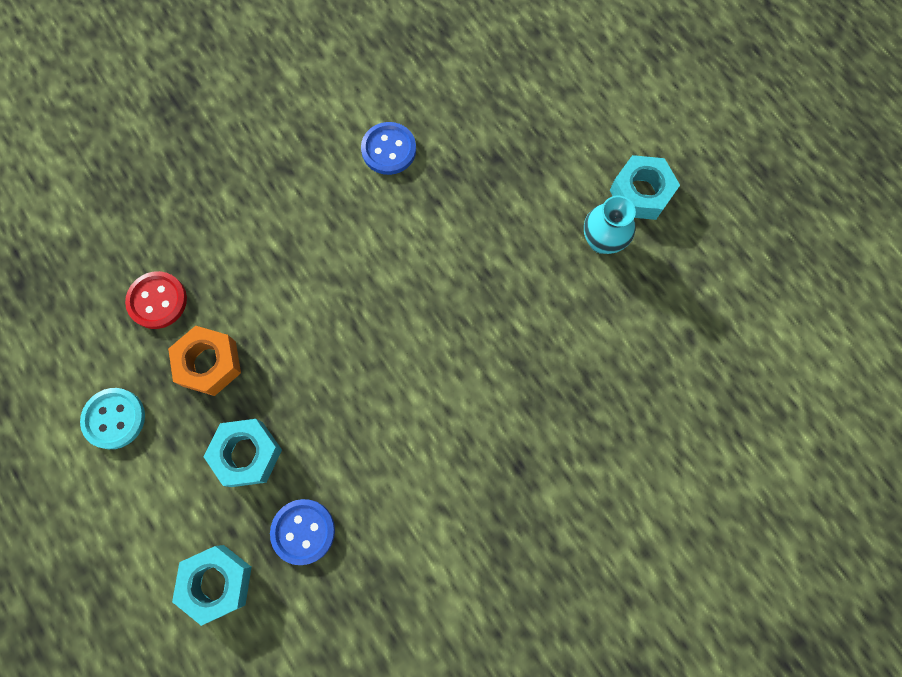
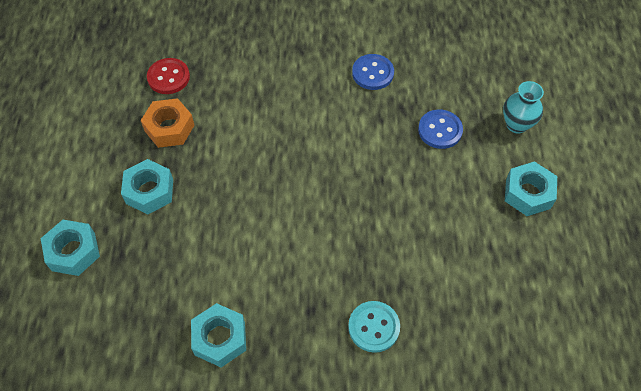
camera: 35 degrees right, 15 degrees down
(114, 419) = (93, 125): turquoise button -> turquoise button (374, 327)
(303, 531) = (145, 257): blue button -> blue button (440, 130)
(451, 562) = (220, 338): none -> turquoise nut
(602, 241) = (476, 207): turquoise vase -> turquoise vase (516, 124)

